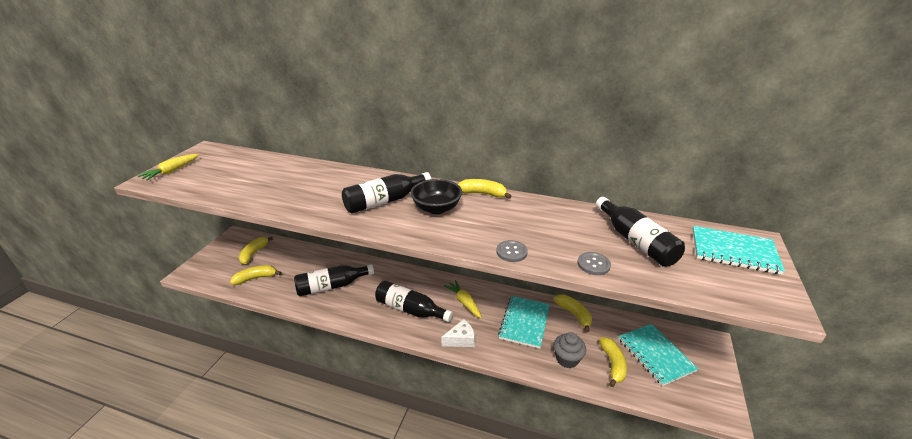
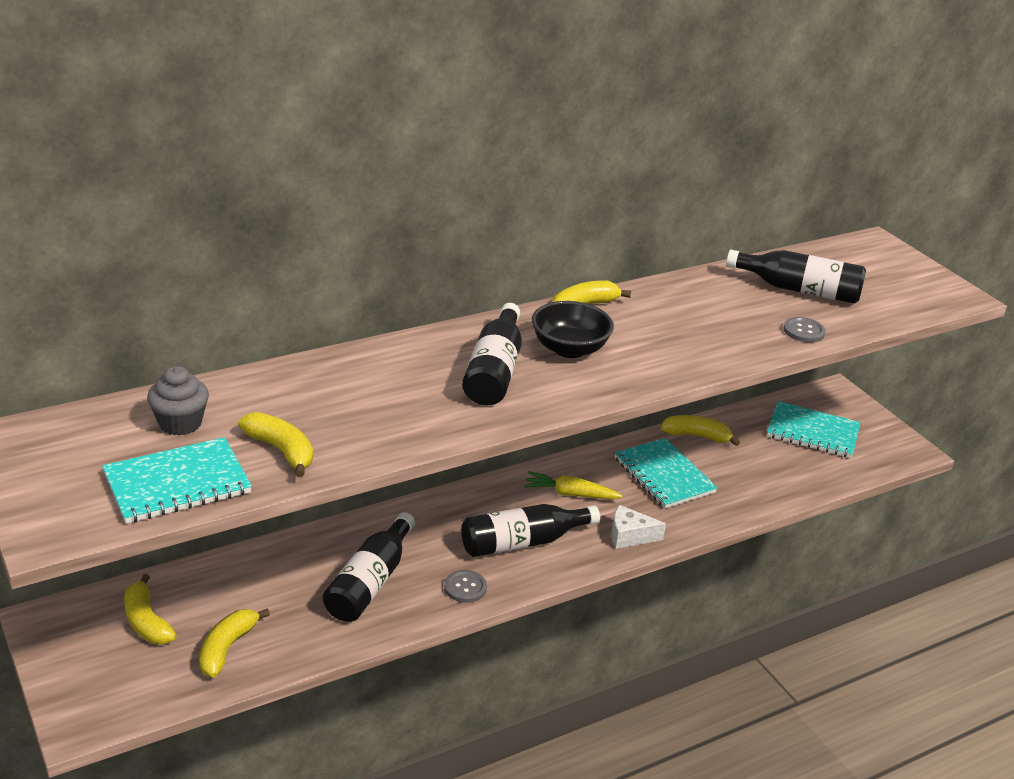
camera: 50 degrees left, 0 degrees up
(171, 171) = (56, 498): yellow carrot -> none
(461, 339) = (629, 536): white cheese -> white cheese turned 105 degrees counterclockwise
(511, 252) = (724, 357): grey button -> grey button (465, 587)
(567, 359) = (751, 486): grey cupcake -> grey cupcake (180, 423)
(612, 364) = (792, 465): yellow banana -> yellow banana (281, 450)
(733, 251) = (875, 262): turquoise notebook -> turquoise notebook (177, 483)

